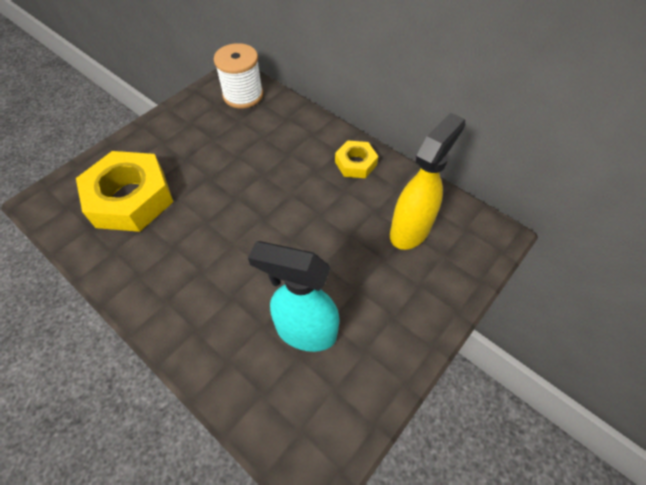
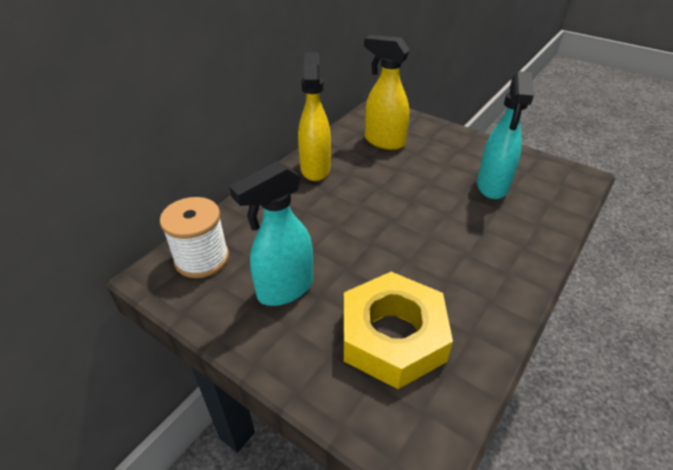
camera: 95 degrees left, 15 degrees down
(198, 139) = (284, 289): none -> turquoise spray bottle
(355, 163) = (315, 168): yellow nut -> yellow spray bottle

